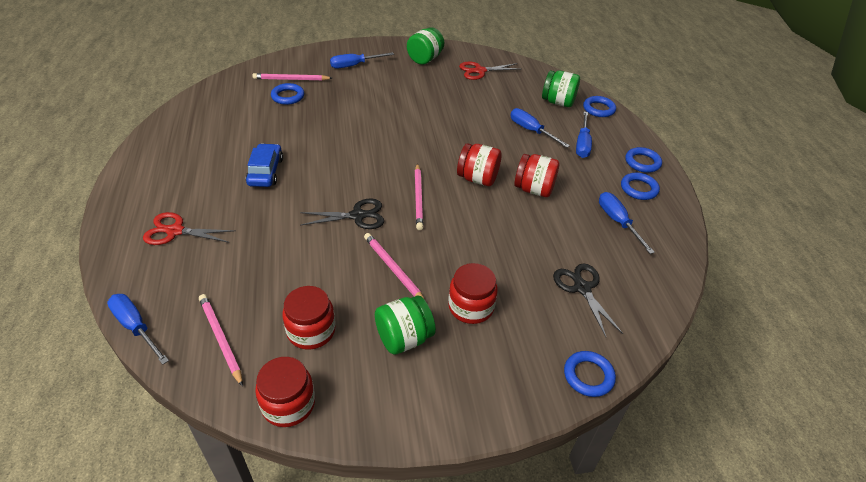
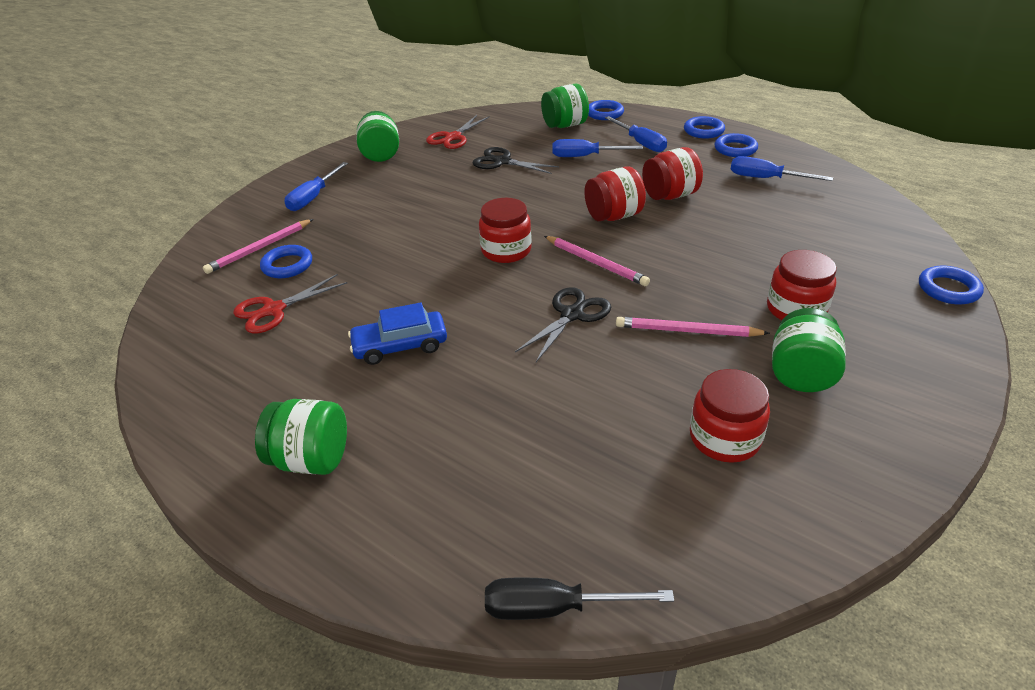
camera: 40 degrees left, 5 degrees down
(136, 327) = (554, 608): blue screwdriver -> black screwdriver
(161, 195) = (311, 459): none -> green jar
(175, 231) = (404, 478): red scissors -> red scissors (273, 310)
(220, 339) = (663, 526): pink pencil -> none
(265, 171) = (400, 346): blue car -> blue car turned 60 degrees counterclockwise
(288, 404) = (830, 513): red jar -> red jar (506, 250)
(582, 288) = (832, 237): black scissors -> black scissors (502, 162)

